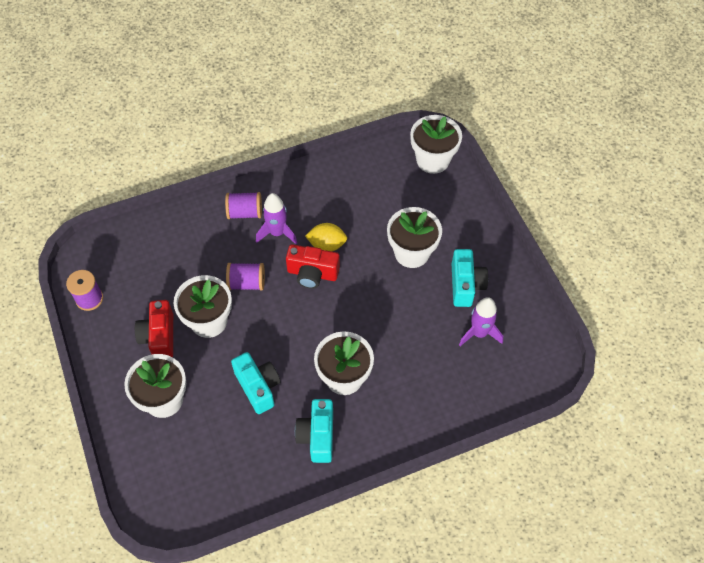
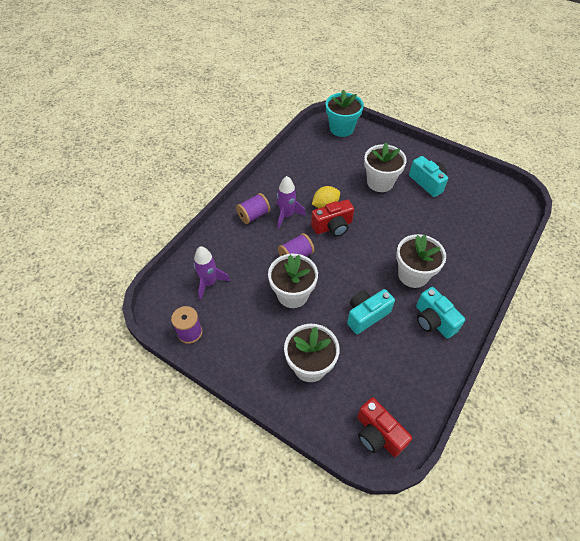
camera: 35 degrees left, 5 degrees down
(159, 337) = (267, 326): red camera -> red camera (378, 434)
(258, 387) = (366, 315): turquoise camera -> turquoise camera turned 60 degrees counterclockwise
(433, 160) = (341, 128): white flower pot -> turquoise flower pot
(479, 333) = (461, 203): purple rocket -> purple rocket (209, 283)

